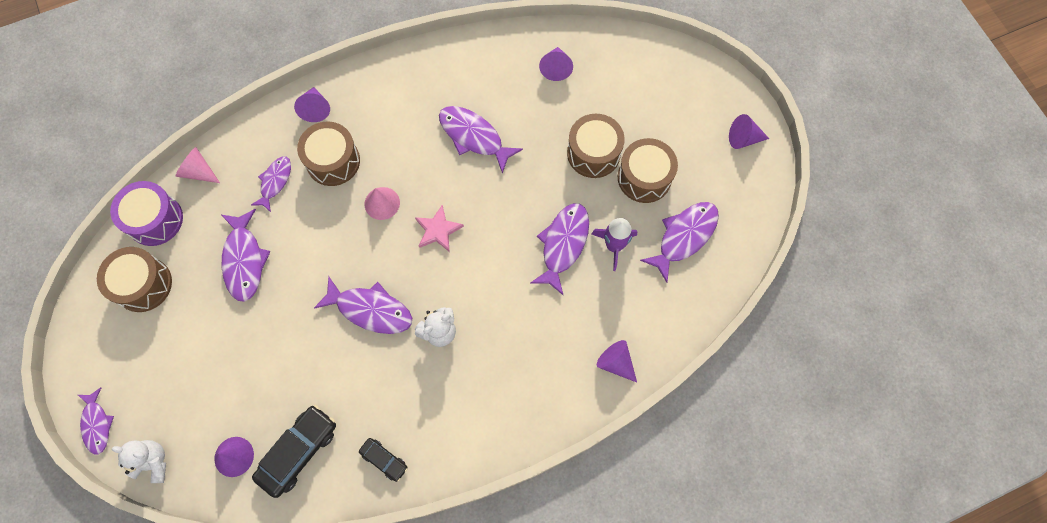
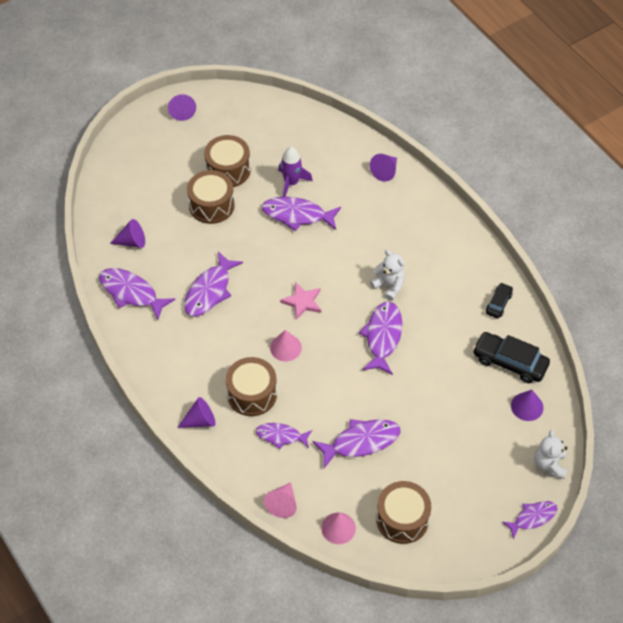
camera: 100 degrees left, 15 degrees down
(155, 220) = (338, 528): purple drum -> pink cone
(684, 237) = (275, 140): purple fish -> purple fish (131, 293)

